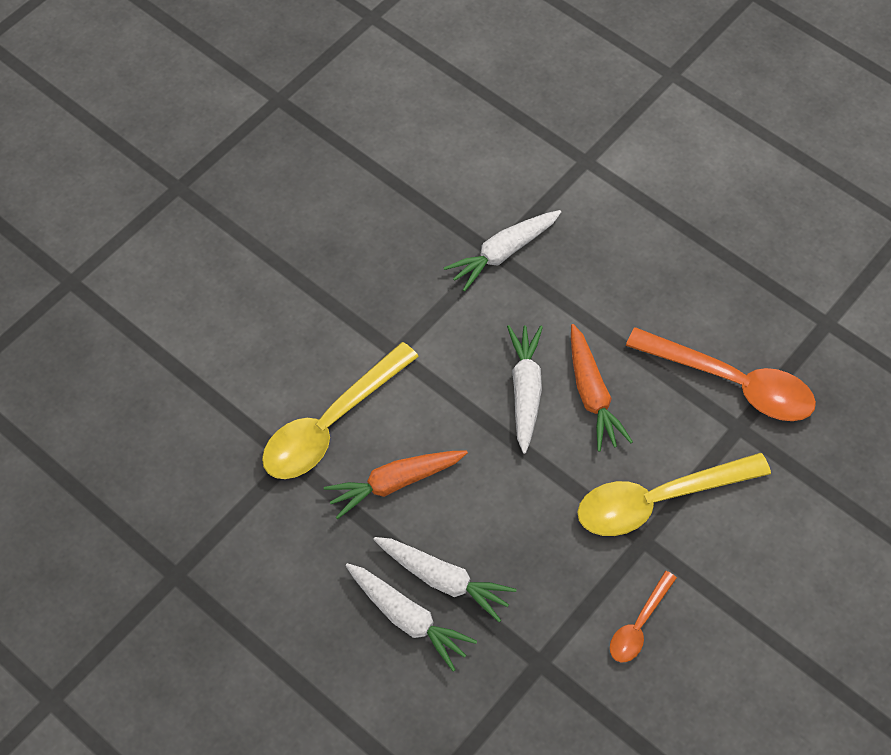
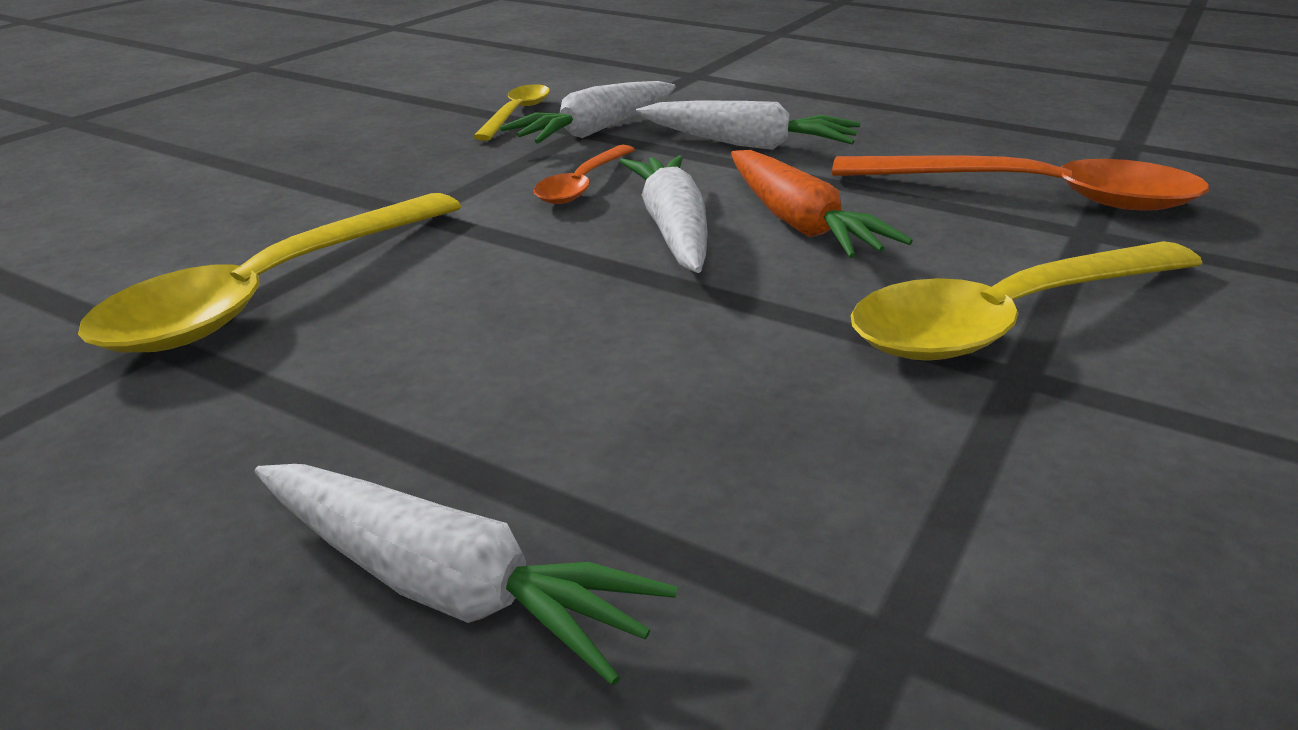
camera: 10 degrees left, 30 degrees down
(394, 483) = (411, 352): orange carrot -> none
(444, 580) = (549, 492): white carrot -> white carrot (748, 144)
(456, 218) = (516, 114): none -> yellow spoon
(639, 625) = (1123, 516): orange spoon -> orange spoon (582, 185)

